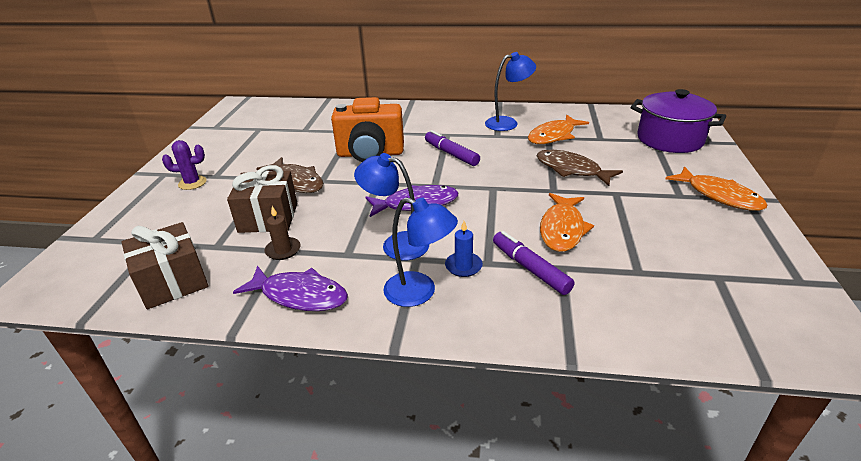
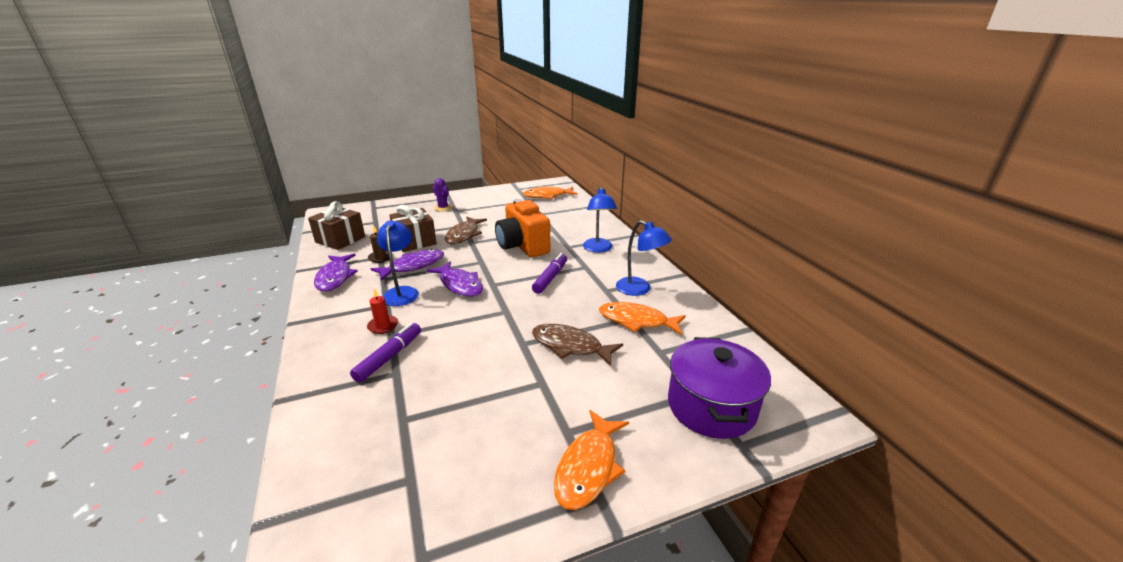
camera: 60 degrees right, 5 degrees down
(338, 228) = (413, 266): none -> purple fish
(420, 292) = (347, 317): blue lamp -> blue lamp (598, 249)
(463, 266) = (383, 326): blue candle -> red candle
(562, 229) = (456, 361): orange fish -> orange fish (547, 196)
(571, 170) = (570, 346): brown fish -> brown fish turned 75 degrees counterclockwise

